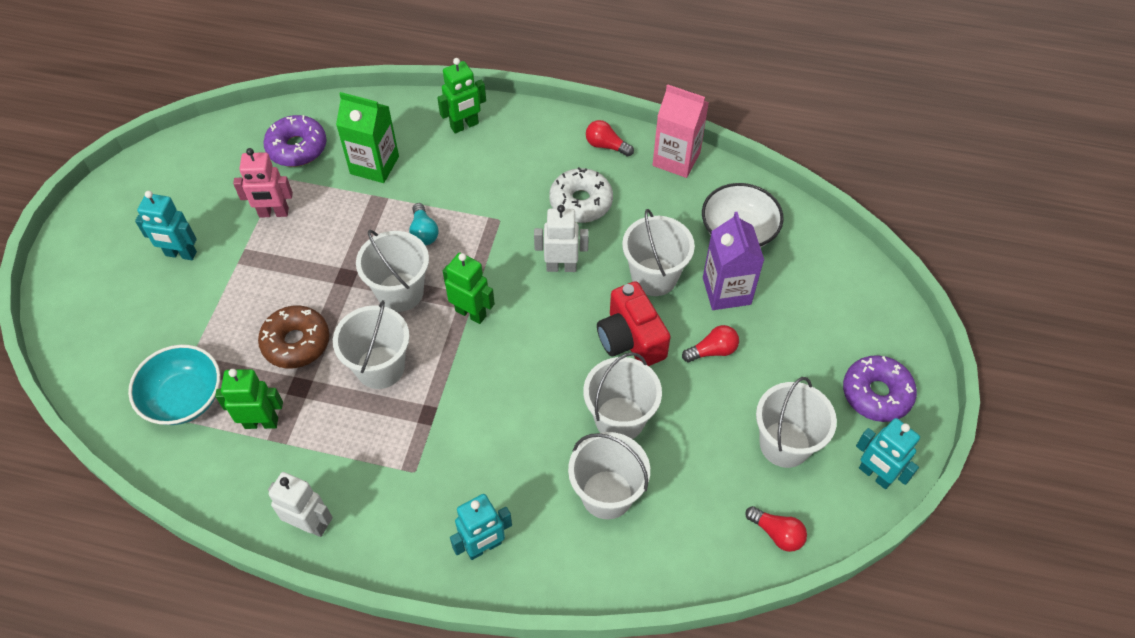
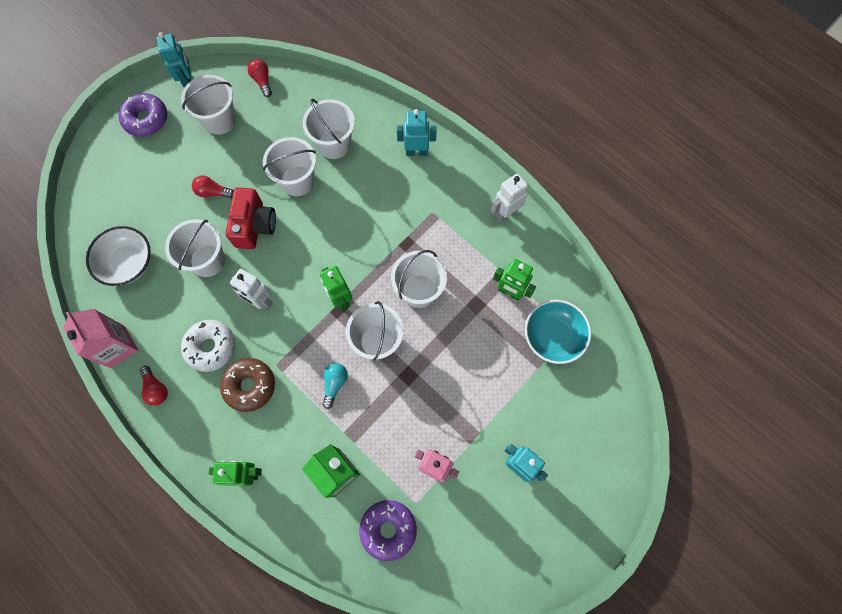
camera: 150 degrees left, 15 degrees up
(296, 342) = (465, 339): brown donut -> brown donut (250, 386)
(310, 524) = (505, 213): white robot -> white robot turned 90 degrees clockwise
(726, 291) = (172, 226): purple carton -> none

